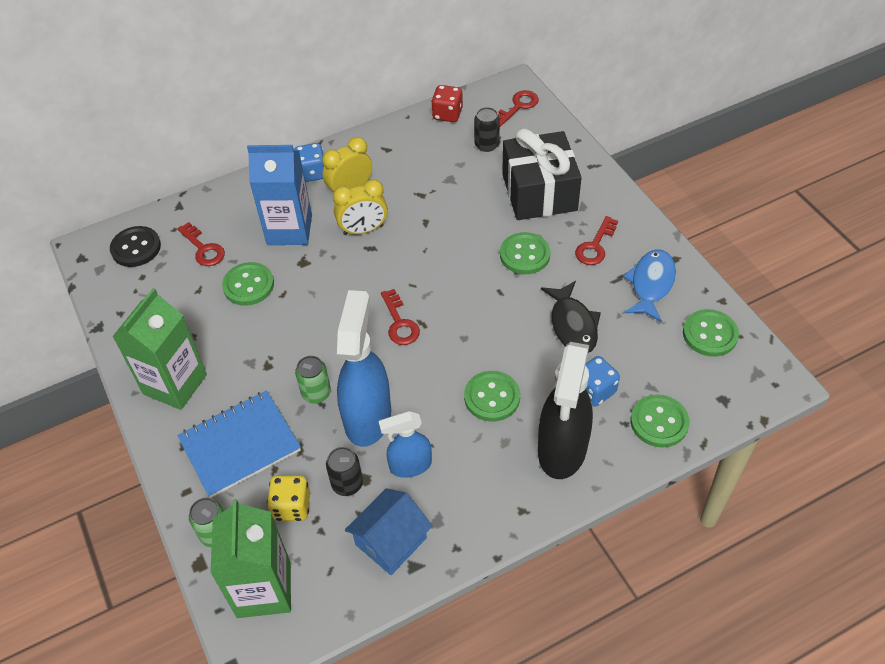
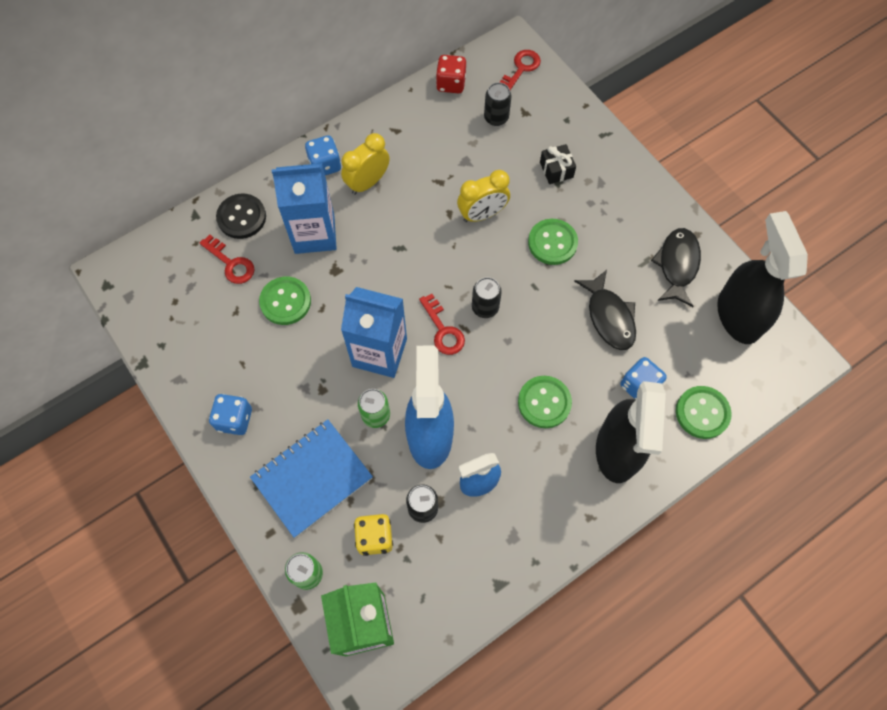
camera: 10 degrees left, 15 degrees up
(136, 248) = (161, 268): black button -> black button (241, 217)
(175, 384) = (234, 419): green carton -> blue dice
(332, 337) = (379, 352): none -> blue carton
(363, 230) = (389, 228): yellow clock -> yellow clock (482, 214)
(391, 541) = (474, 562): blue house -> none
(446, 306) = (485, 307): none -> black can
(539, 192) = (556, 170): black gift -> black gift, size x0.42
(595, 246) = (619, 227): red key -> none
(651, 284) = (677, 265): blue fish -> black fish
(710, 334) = (738, 315): green button -> black spray bottle

